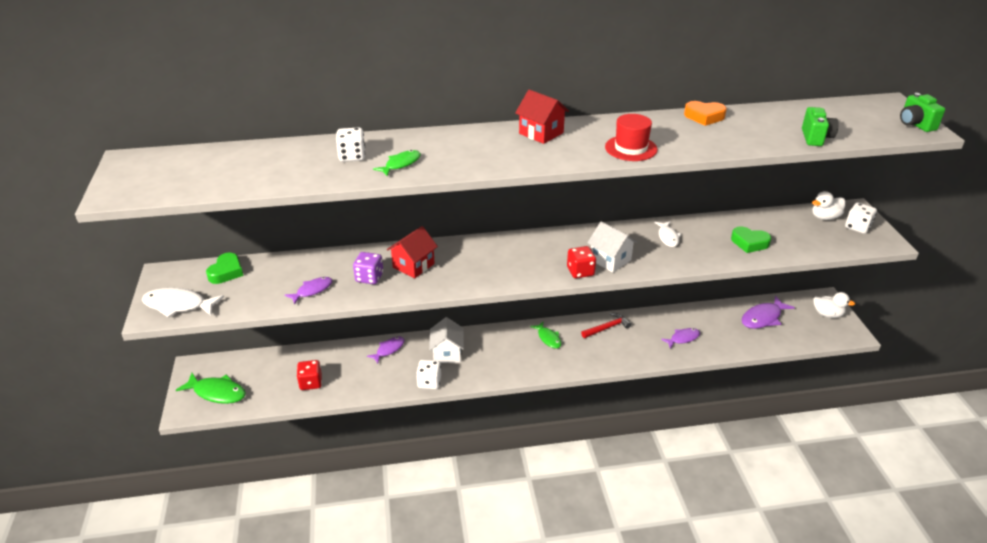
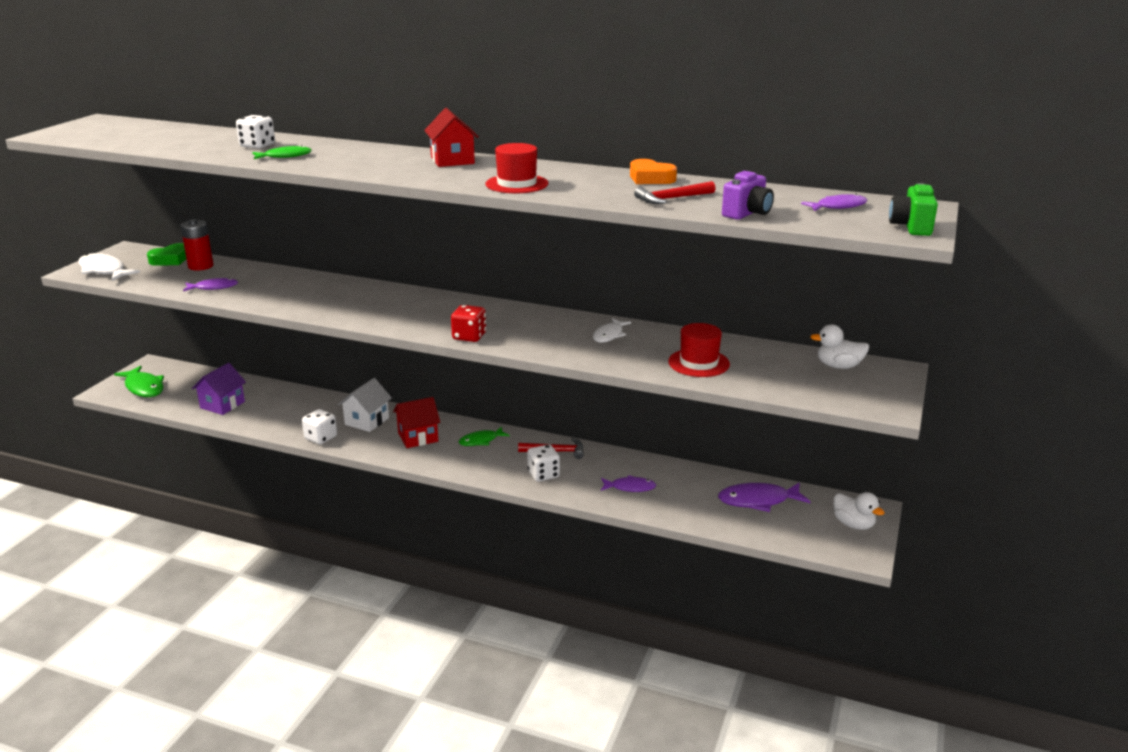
camera: 30 degrees right, 10 degrees down
(266, 270) = (200, 266): none -> red battery
(311, 383) = (222, 405): red dice -> purple house
(369, 277) = (272, 291): purple dice -> none
(389, 349) = (319, 402): purple fish -> purple fish (838, 207)
(413, 265) = (322, 293): red house -> red house (418, 437)
(548, 338) = (481, 441): green fish -> green fish turned 60 degrees clockwise
(610, 260) = (515, 336): white house -> none
(749, 243) = (698, 363): green heart -> red hat
(751, 135) = (672, 199): none -> red hammer
(816, 138) = (747, 213): green camera -> purple camera
(857, 227) = (869, 385): white dice -> white dice (543, 474)

